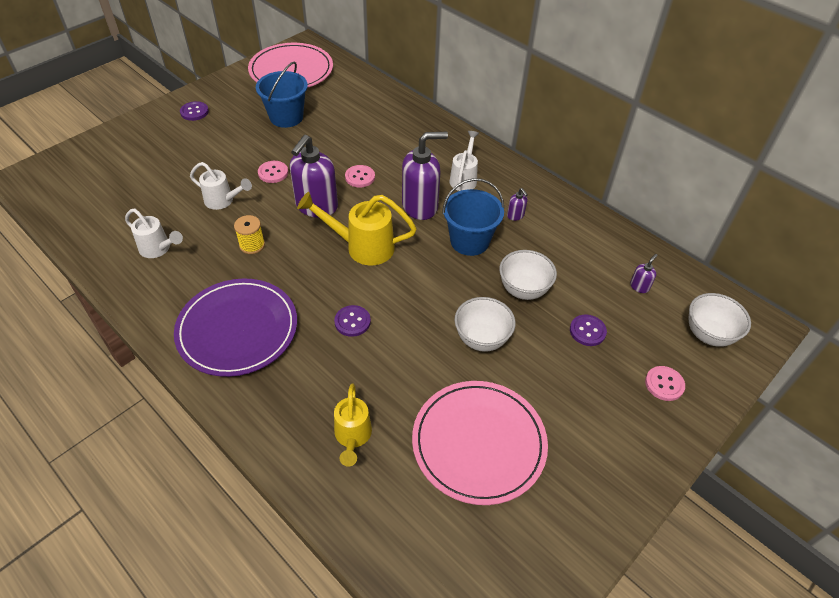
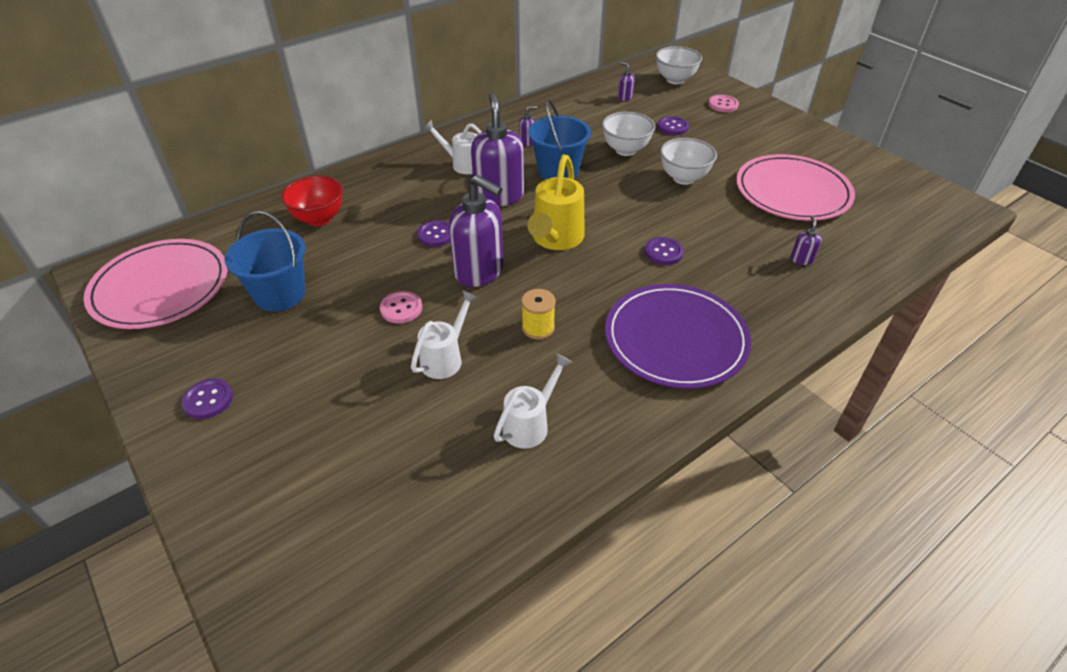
camera: 80 degrees left, 5 degrees down
(352, 437) = (801, 259): yellow watering can -> purple soap dispenser
(360, 177) = (436, 235): pink button -> purple button
(371, 116) = (319, 219): none -> red bowl

